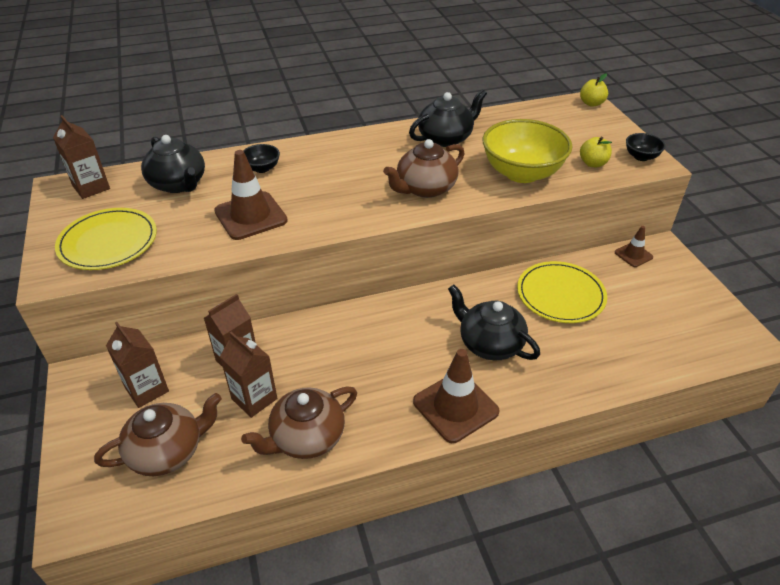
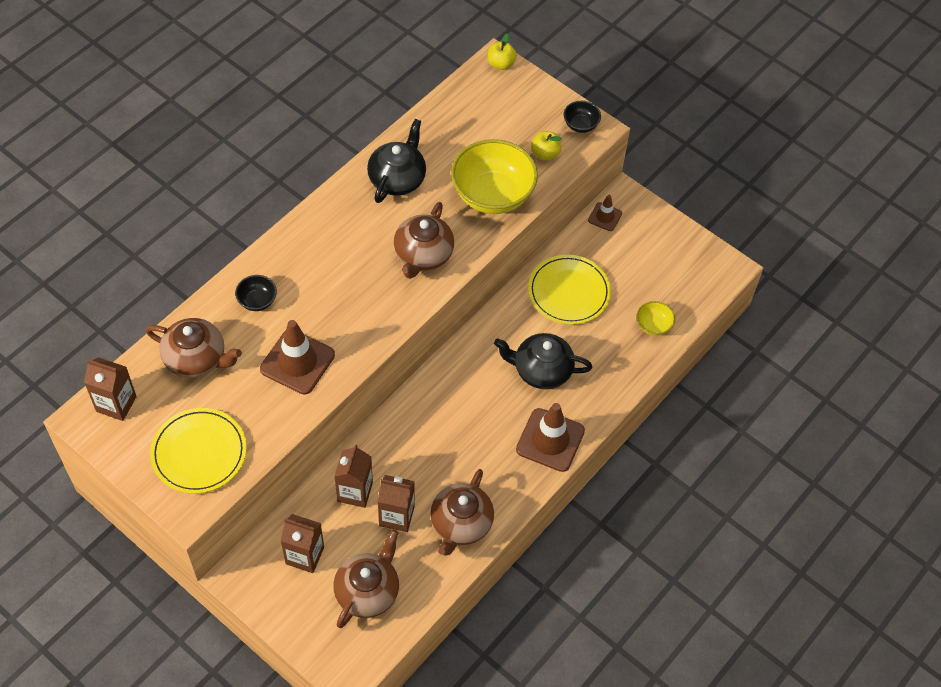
camera: 35 degrees left, 15 degrees up
(178, 184) = (196, 358): black teapot -> brown teapot
(635, 356) = (653, 325): none -> yellow bowl

